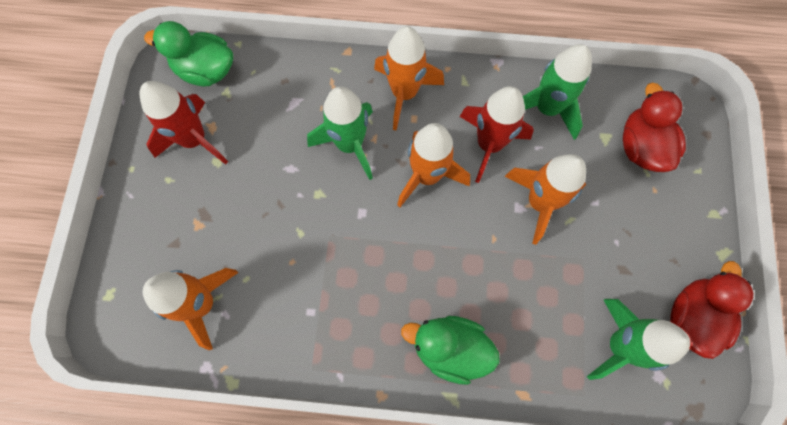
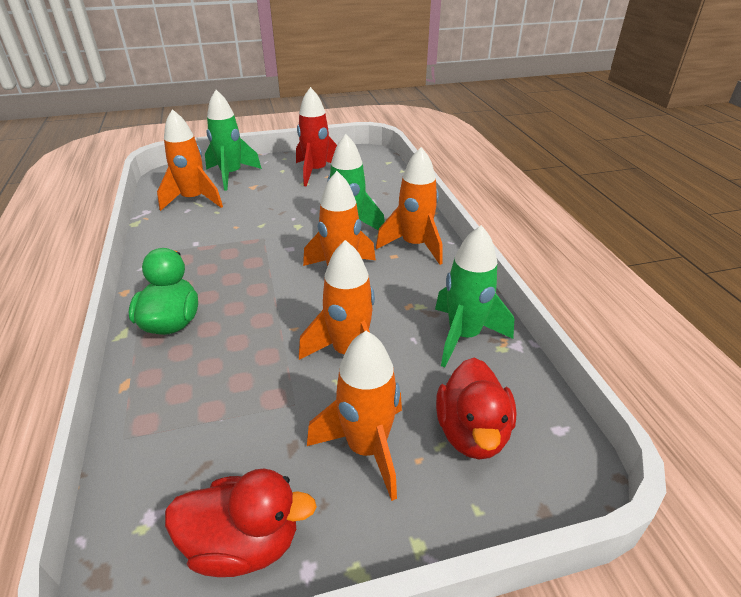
camera: 70 degrees right, 35 degrees down
(206, 70) = (372, 164): green duck -> none
(489, 144) = (395, 304): red rocket -> none
(619, 345) = (190, 461): green rocket -> green rocket (231, 175)
(638, 220) = (366, 448): none -> orange rocket
(641, 147) = (472, 432): red duck -> red duck turned 120 degrees clockwise

